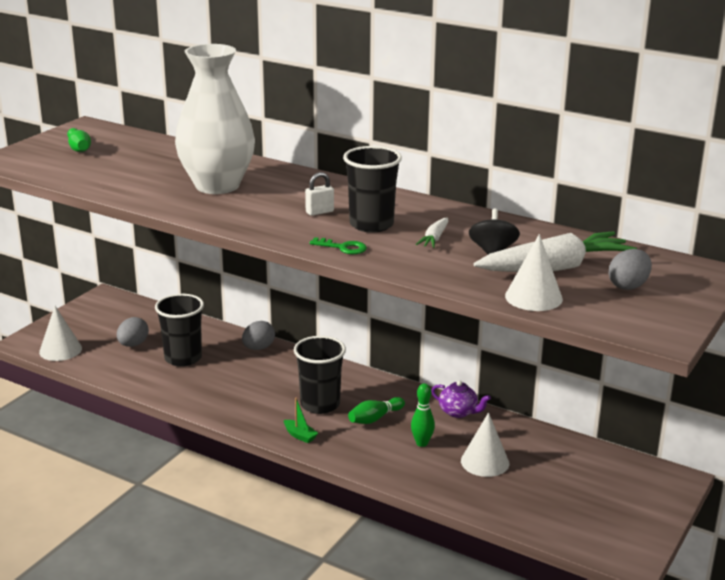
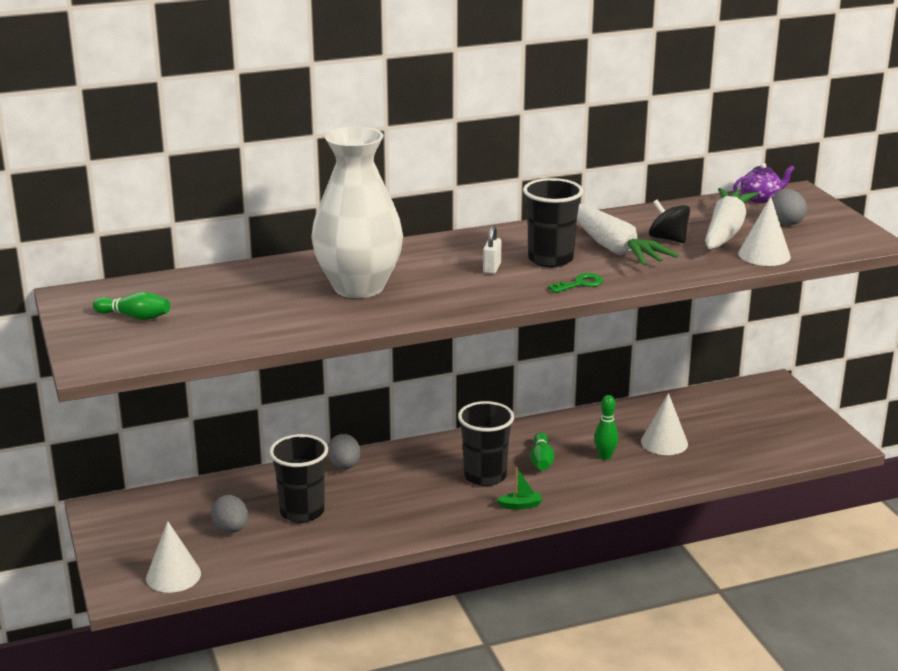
camera: 50 degrees left, 0 degrees up
(434, 239) = (614, 248): white carrot -> white carrot, size x2.21
(458, 412) = (582, 421): purple teapot -> purple teapot (761, 198)

